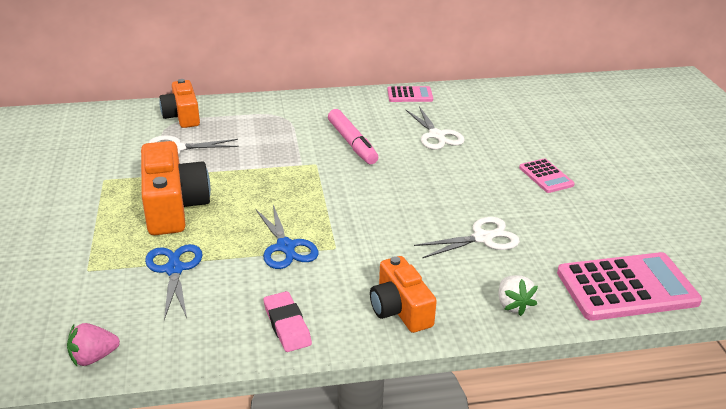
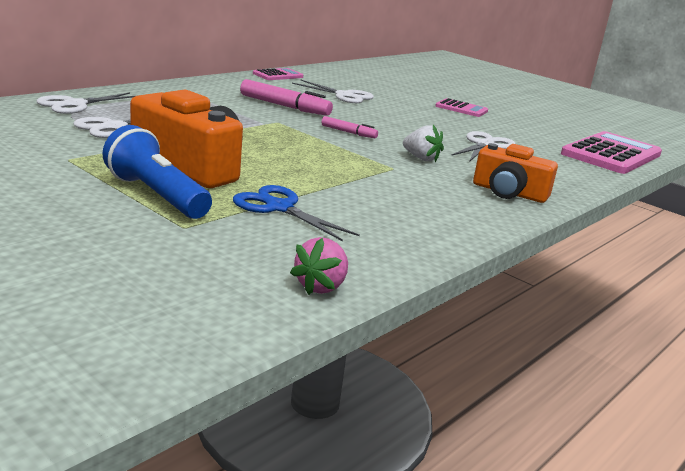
camera: 40 degrees left, 10 degrees down
(110, 233) = (156, 195): none -> blue flashlight
(182, 116) = (75, 105): orange camera -> white scissors
(286, 247) = (353, 174): blue scissors -> none
(287, 325) = (449, 220): pink eraser -> none
(362, 191) = (348, 132): none -> pink marker
(513, 305) = (571, 175): white strawberry -> white strawberry (421, 158)

